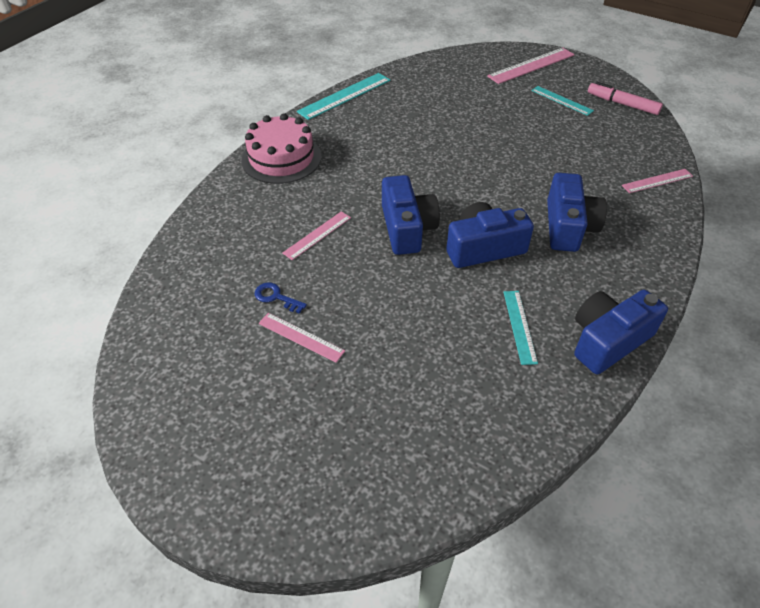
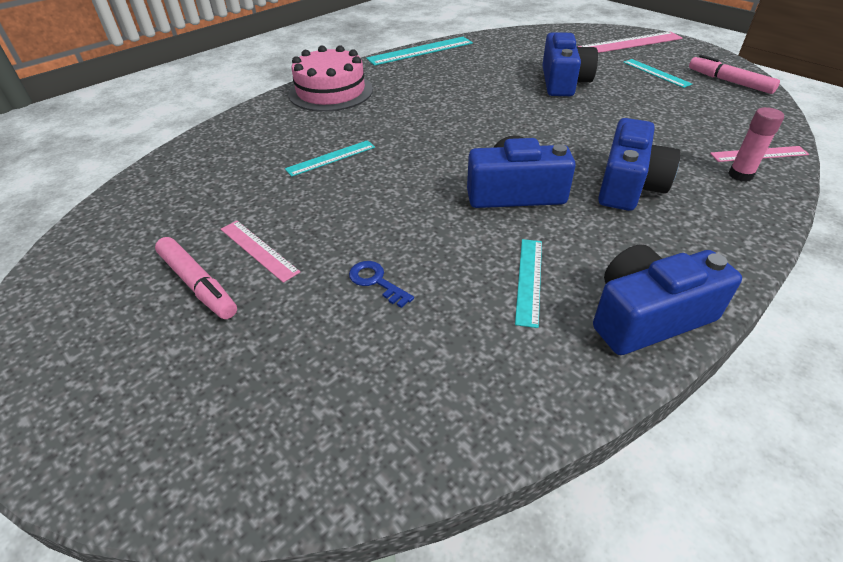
camera: 15 degrees right, 5 degrees down
(268, 377) = (198, 284): none -> pink marker
(276, 297) = (254, 208): blue key -> blue key (376, 281)
(317, 235) = (331, 158): pink ruler -> turquoise ruler
(407, 228) = (432, 163): blue camera -> blue camera (563, 82)
(647, 204) = (740, 175): none -> pink glue stick

